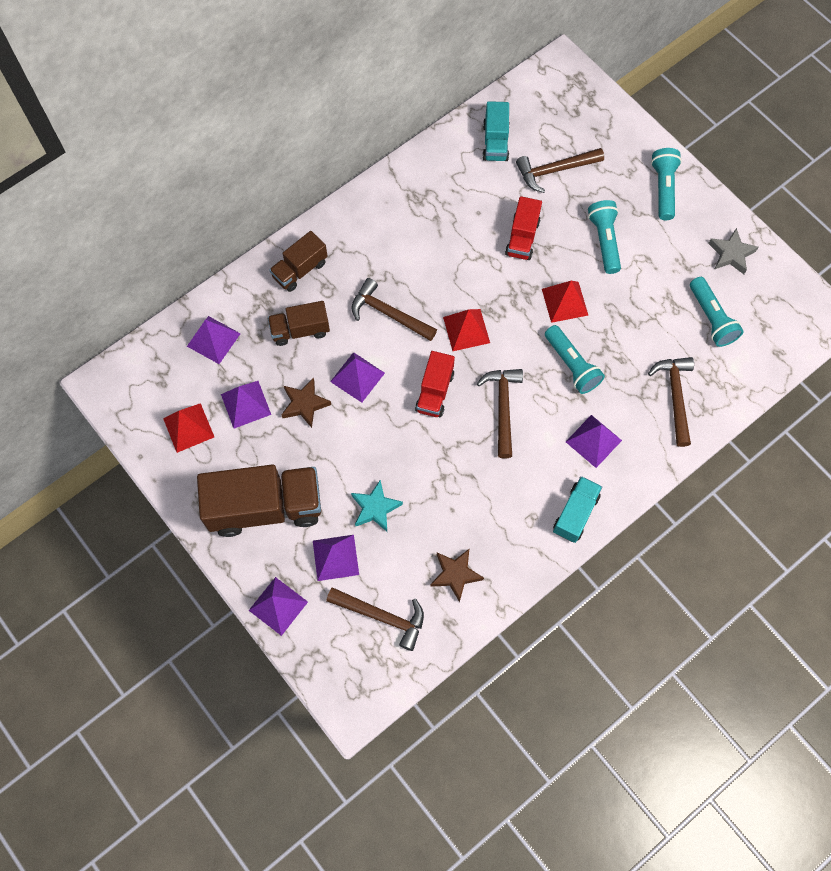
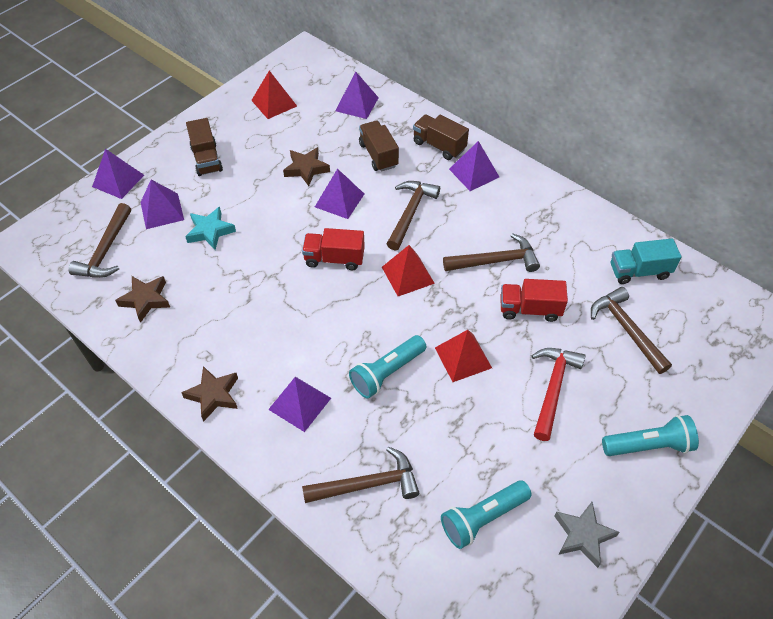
camera: 80 degrees right, 15 degrees down
(246, 404) = (300, 132): purple pyramid -> purple pyramid (474, 173)
(265, 507) = (206, 159): brown truck -> brown truck, size x0.54
(503, 407) = (326, 316): brown hammer -> brown hammer (496, 261)
(575, 513) = (213, 395): turquoise truck -> brown star
(604, 241) = (553, 388): turquoise flashlight -> red hammer

